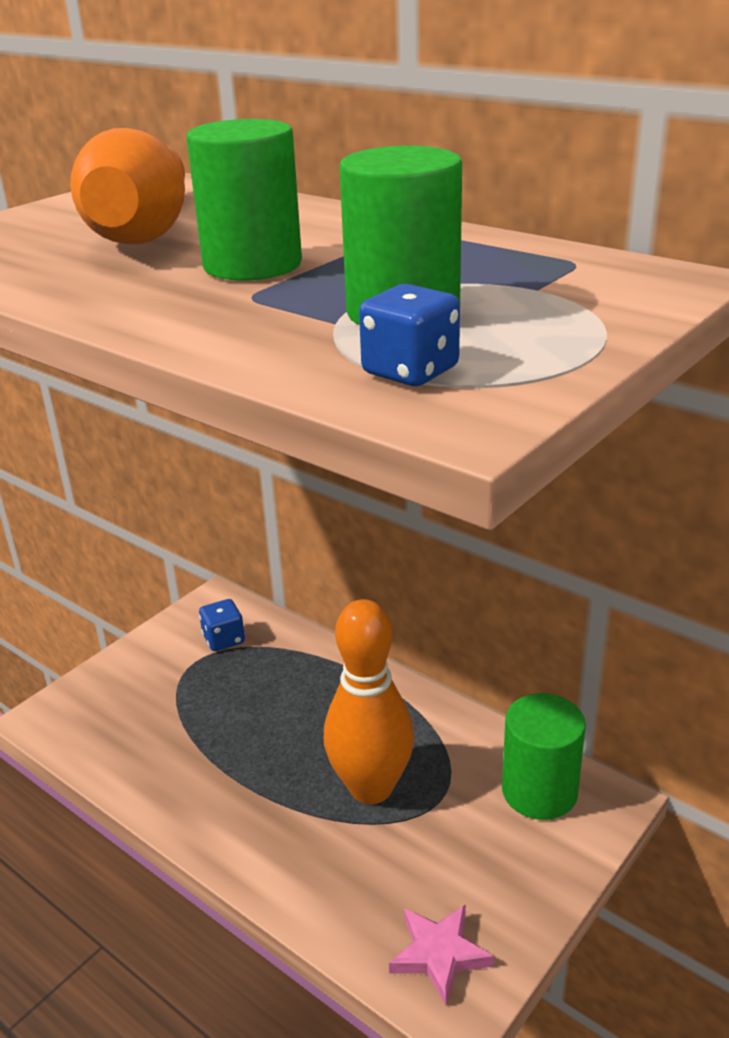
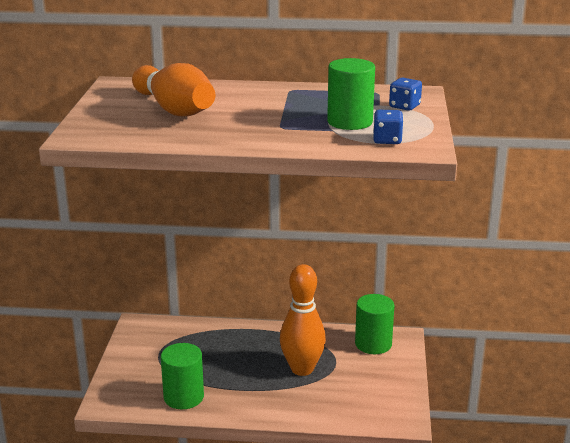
camera: 35 degrees left, 5 degrees down
(224, 639) = (163, 338): blue dice -> blue dice (404, 106)
(252, 265) = (257, 115): green cylinder -> green cylinder (183, 397)
(439, 954) = (386, 409): pink star -> none

